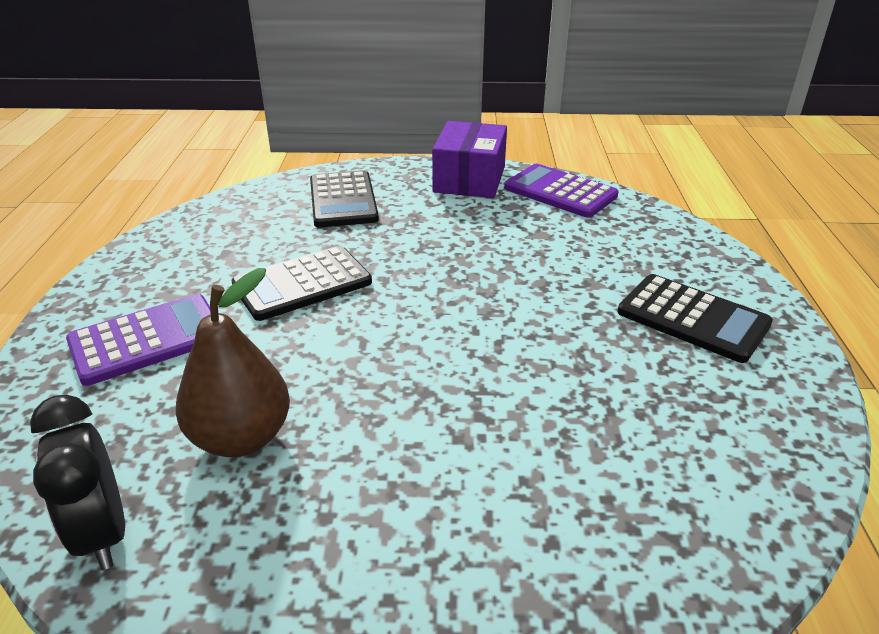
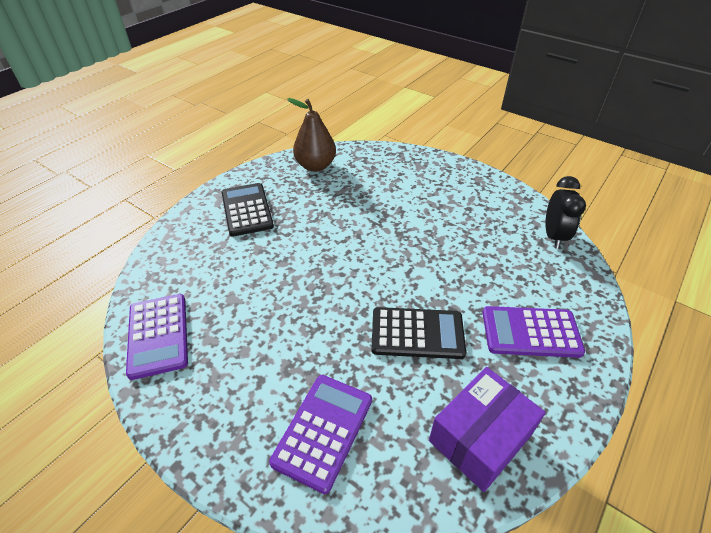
camera: 145 degrees left, 10 degrees up
(241, 438) = (490, 249): brown pear -> brown pear (315, 166)
(343, 200) = (323, 430): black calculator -> purple calculator
(469, 179) = (193, 398): purple box -> purple box (480, 437)

